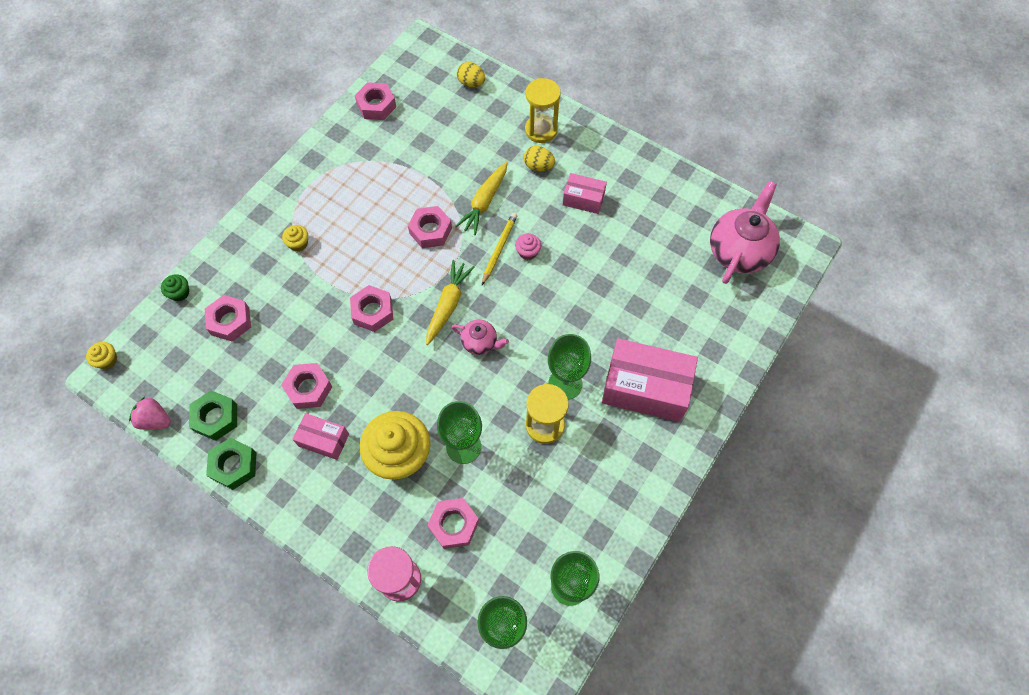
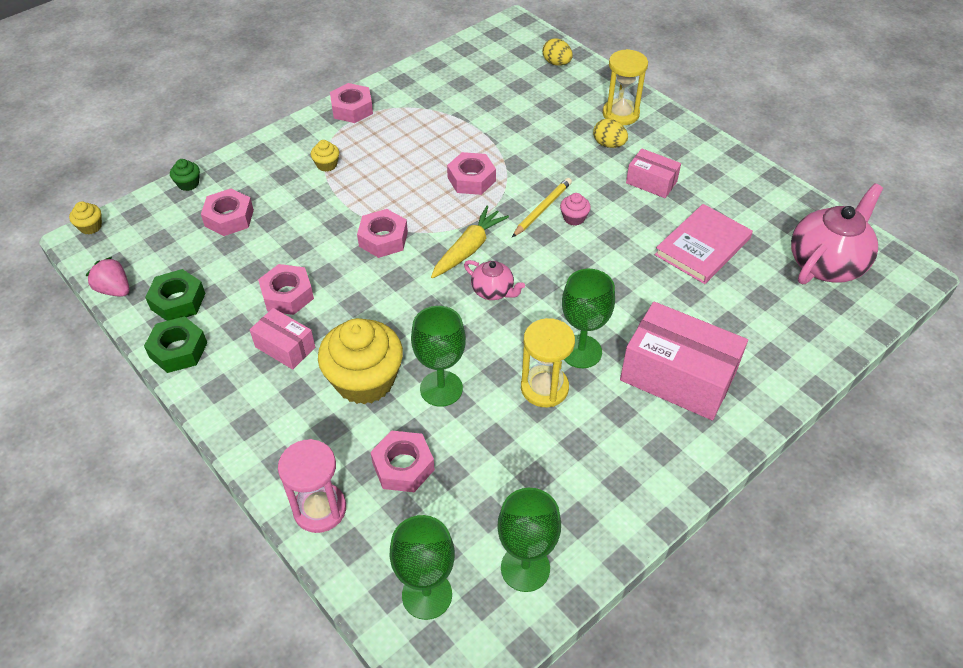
camera: 15 degrees right, 15 degrees down
(376, 105) = (450, 65): pink nut -> pink nut (352, 109)
(484, 202) = (539, 165): yellow carrot -> none
(639, 257) = (702, 246): none -> pink book

